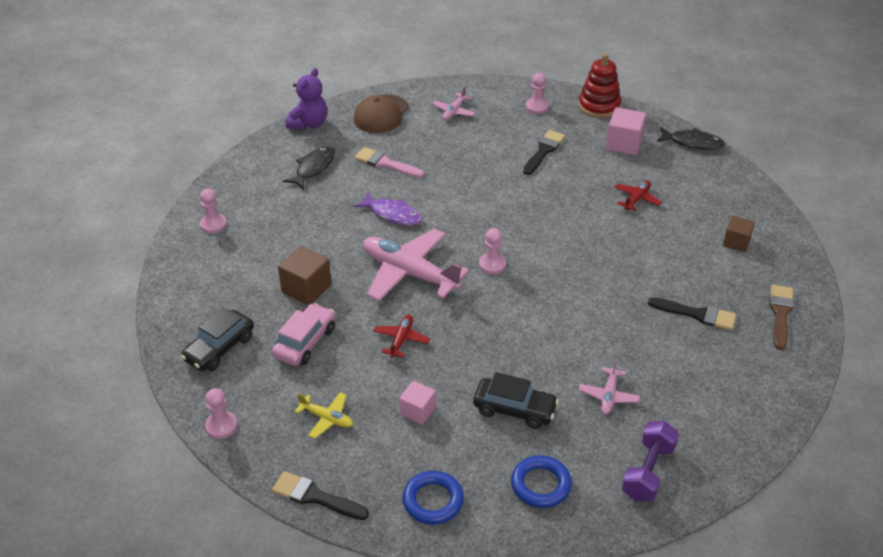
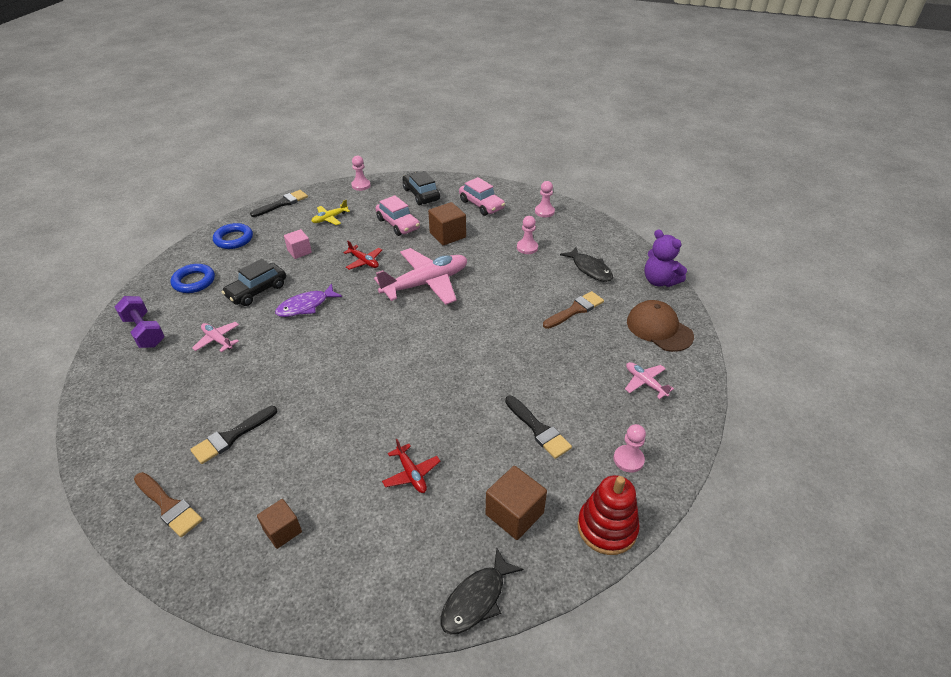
camera: 115 degrees right, 0 degrees up
(221, 281) = (481, 205): none -> pink car
(386, 163) = (575, 310): pink brush -> brown brush
(393, 214) = (501, 294): purple fish -> purple fish (306, 306)
(492, 265) = (400, 329): pink pawn -> pink pawn (527, 247)
(623, 144) = (514, 513): pink cube -> brown cube

